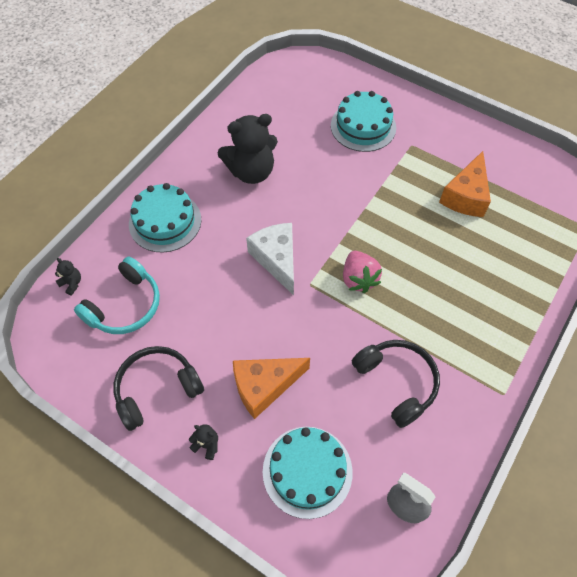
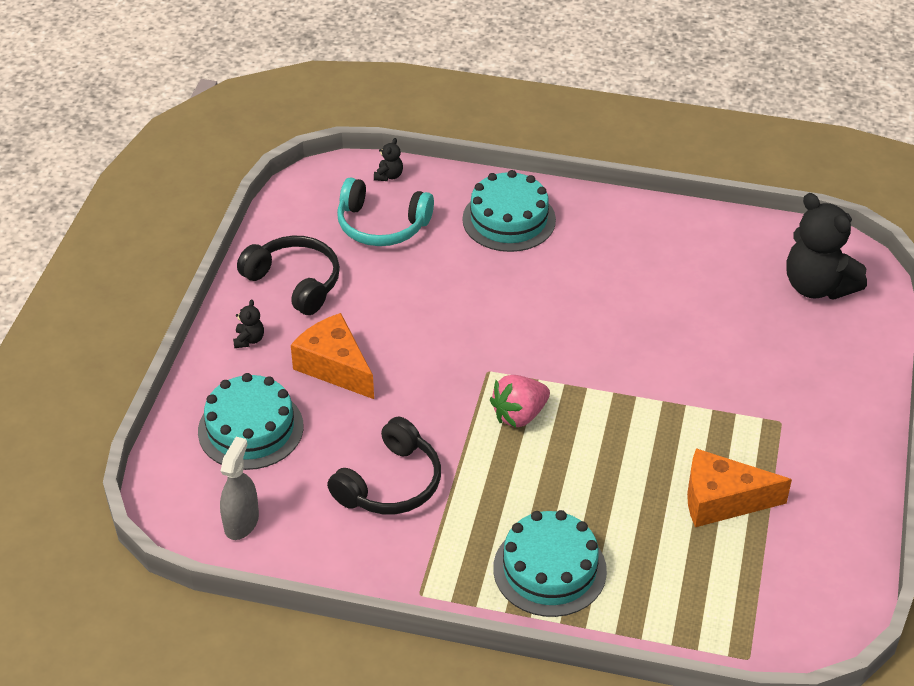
camera: 70 degrees right, 15 degrees down
(251, 172) = (629, 271): black teddy bear -> black teddy bear (817, 286)
(276, 259) = (508, 331): white cheese -> none
(363, 126) = (781, 361): turquoise cake -> turquoise cake (549, 569)

